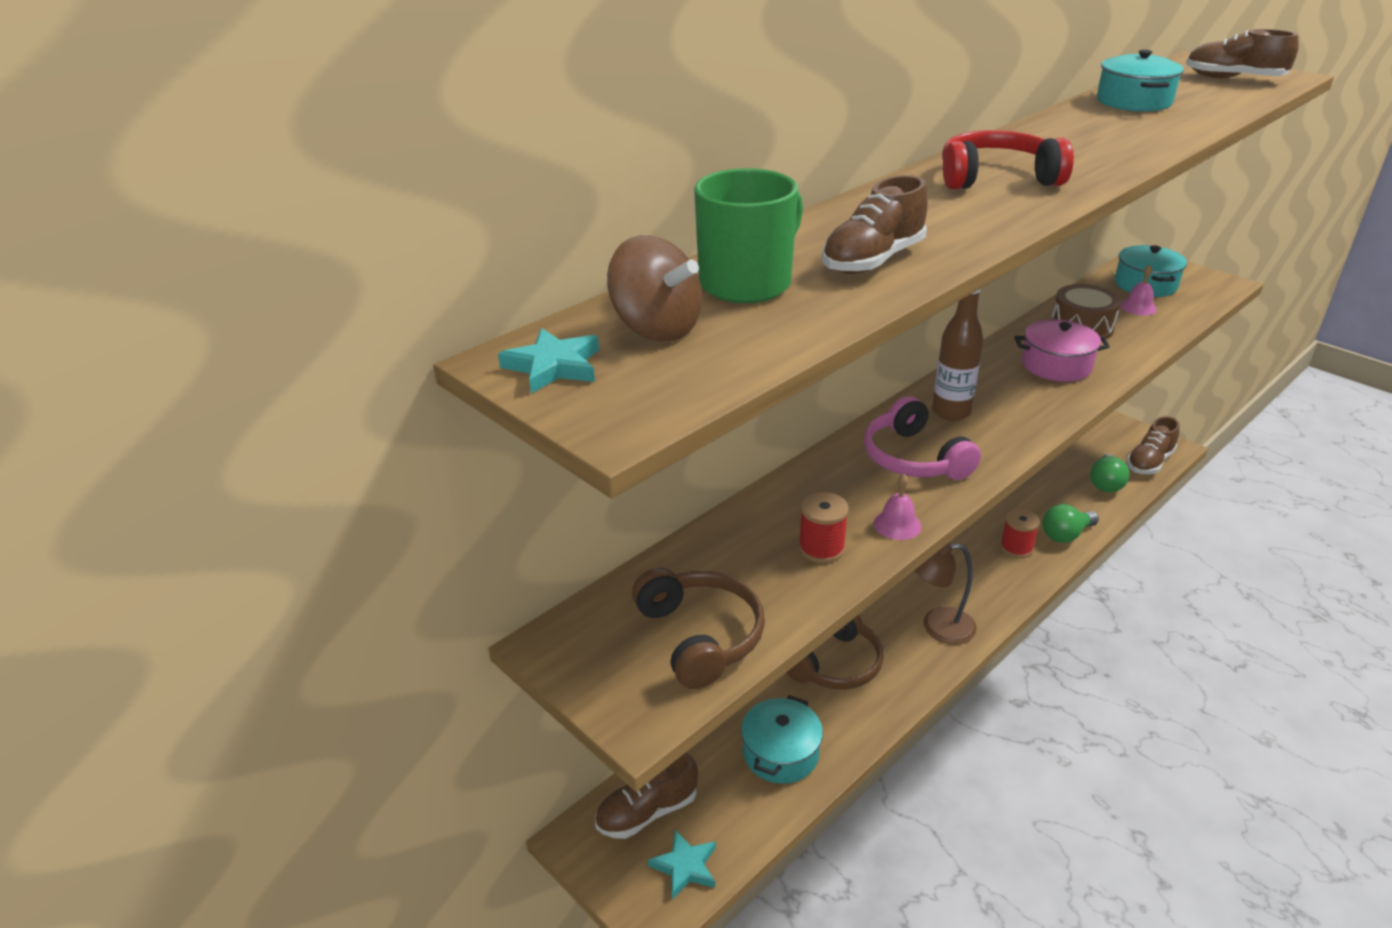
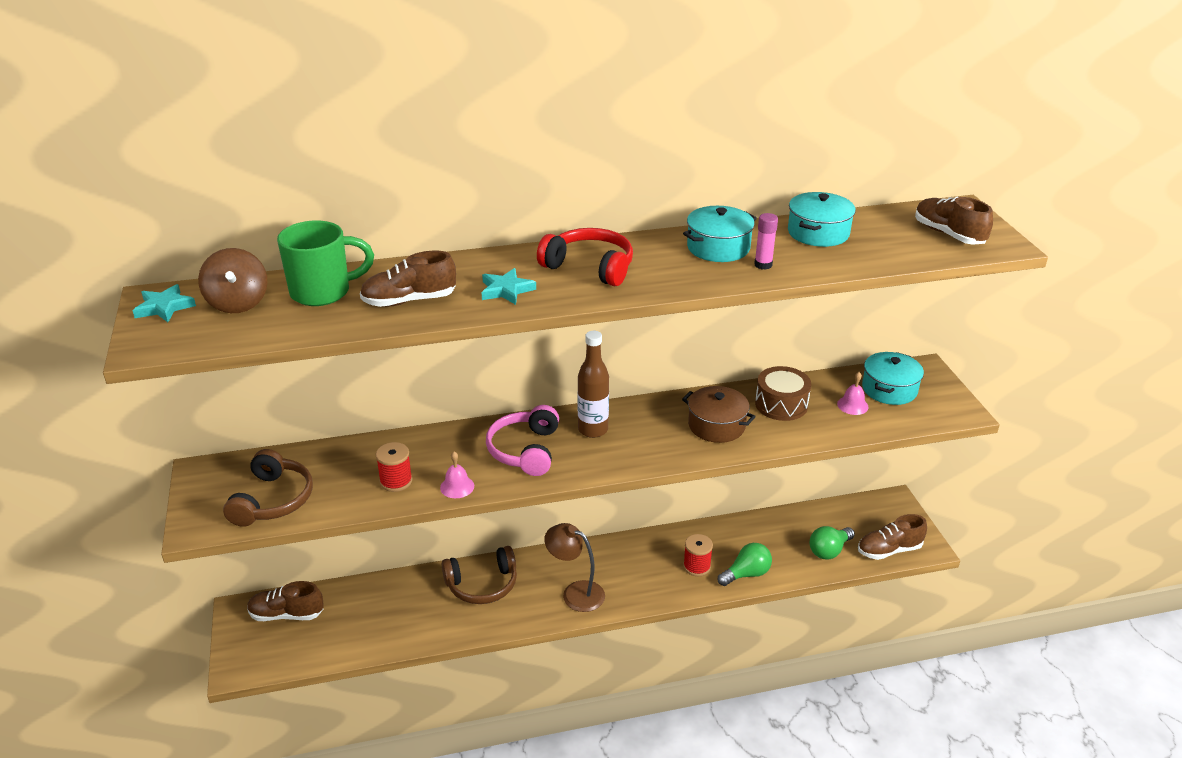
camera: 30 degrees right, 0 degrees up
(685, 866) = (276, 653): turquoise star -> turquoise star (506, 290)
(780, 753) = (391, 620): turquoise pot -> turquoise pot (718, 248)
(1056, 365) = (716, 425): pink pot -> brown pot
(1065, 535) = (746, 574): green light bulb -> green light bulb turned 150 degrees clockwise
(1146, 135) = (763, 265): none -> pink glue stick

